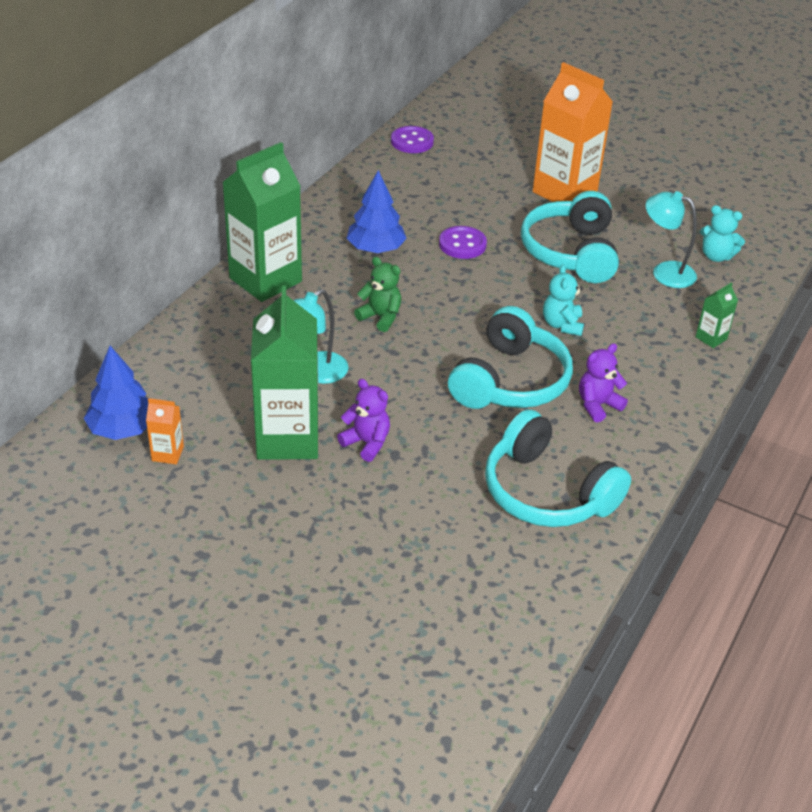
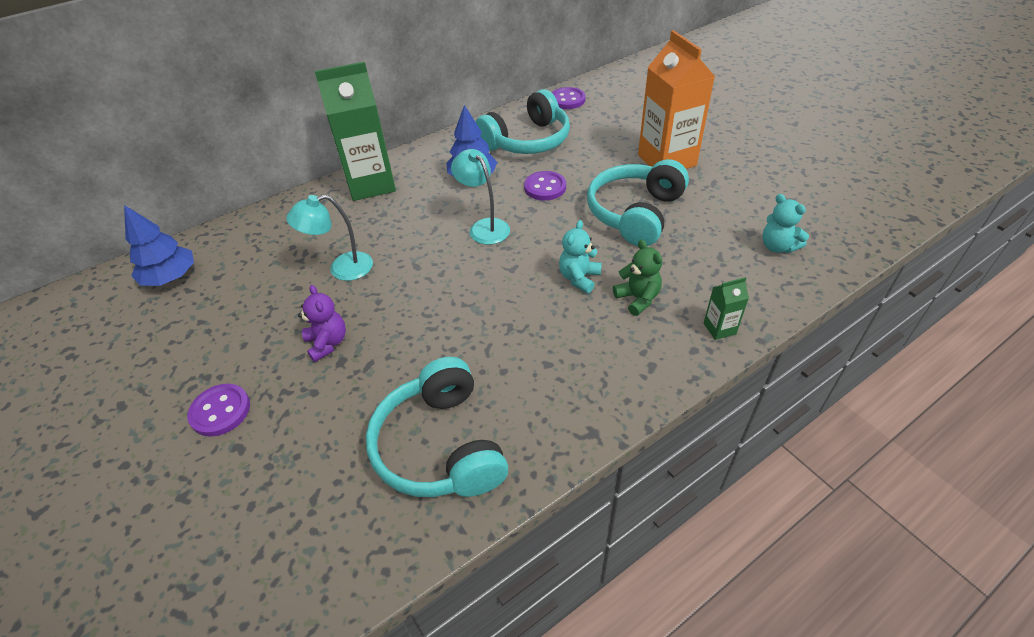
camera: 30 degrees right, 5 degrees up
(167, 454) = (180, 307): orange carton -> none
(287, 438) = (272, 320): green carton -> none
(315, 527) = (220, 411): none -> purple button
(380, 317) = (430, 234): green teddy bear -> green teddy bear (638, 298)
(510, 381) = (492, 320): turquoise headphones -> turquoise headphones (527, 141)
(597, 405) = (556, 368): purple teddy bear -> none
(665, 272) = (714, 250): turquoise lamp -> turquoise lamp (484, 227)

